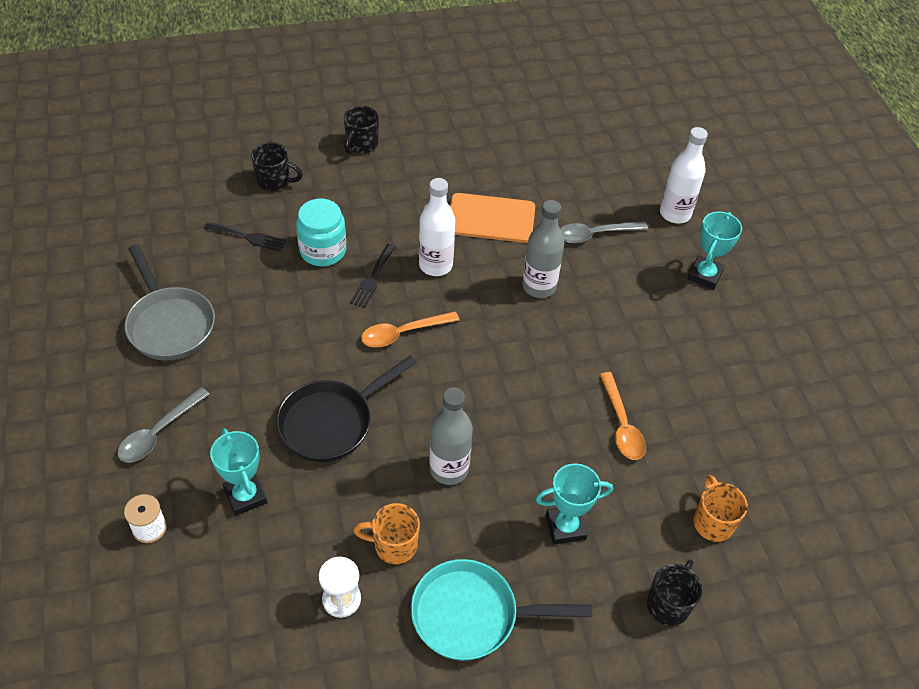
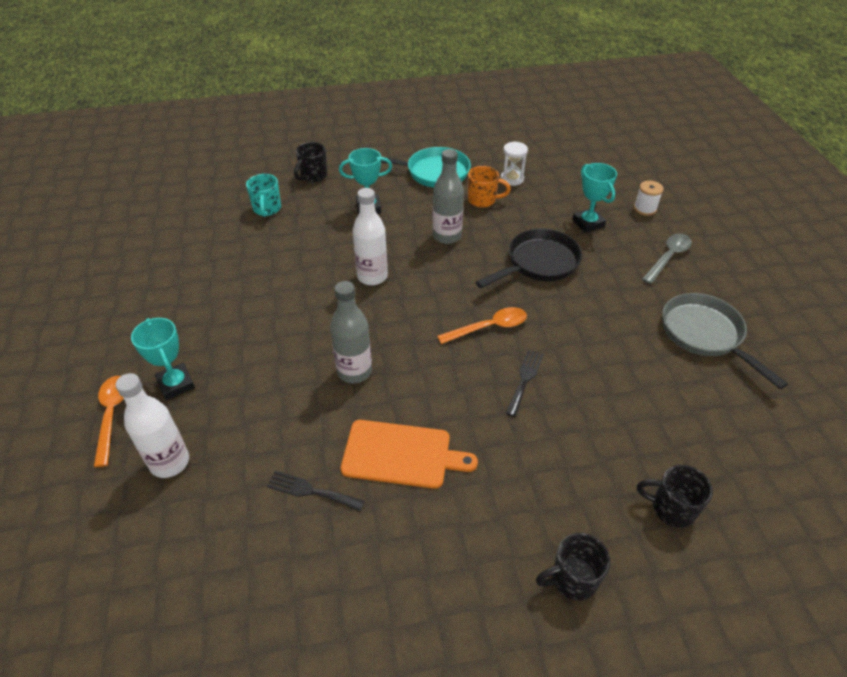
camera: 175 degrees left, 5 degrees down
(248, 237) = (671, 427): black fork -> black fork (311, 491)
(323, 250) = (584, 410): turquoise jar -> none
(361, 144) = (572, 579): black mug -> black mug turned 135 degrees counterclockwise
(435, 265) = (460, 394): white bottle -> white bottle (372, 276)
(595, 235) = (278, 432): grey spoon -> none
(621, 425) = (310, 261): orange spoon -> orange spoon (112, 415)
(704, 275) = (176, 384): turquoise trophy -> turquoise trophy turned 60 degrees counterclockwise
(712, 522) = (267, 209): orange mug -> turquoise mug

